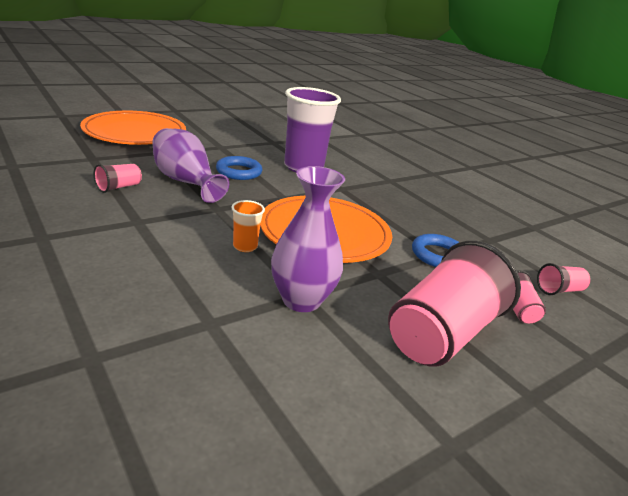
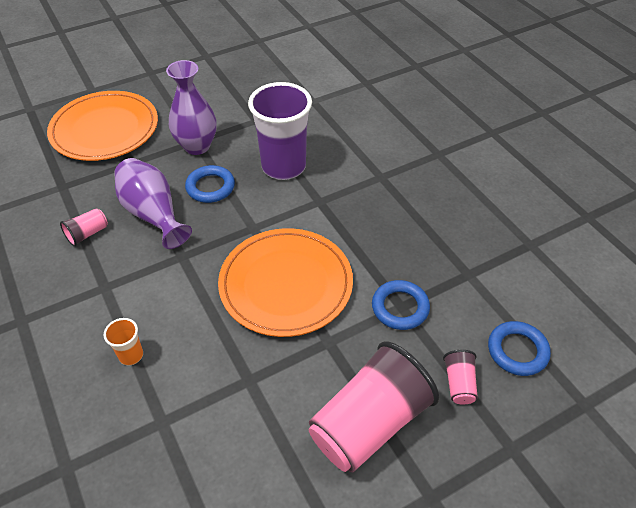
camera: 10 degrees right, 20 degrees up
(245, 246) = (203, 314): orange cup -> orange cup (131, 355)
(301, 300) = (245, 387): purple vase -> purple vase (197, 146)
(559, 290) = (517, 351): pink cup -> blue ring

